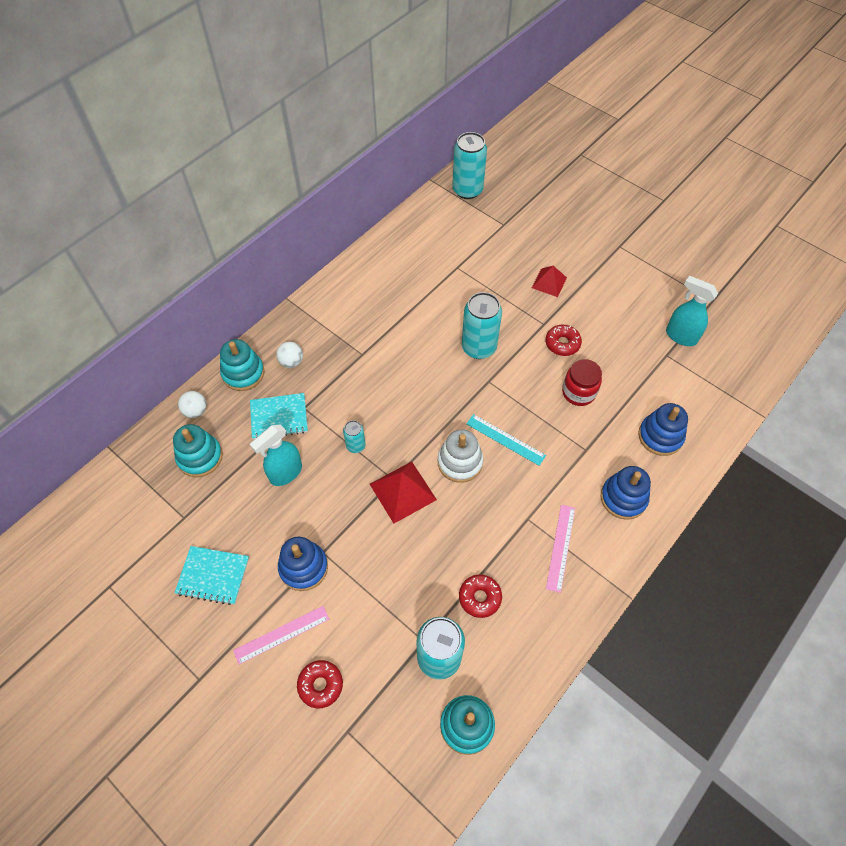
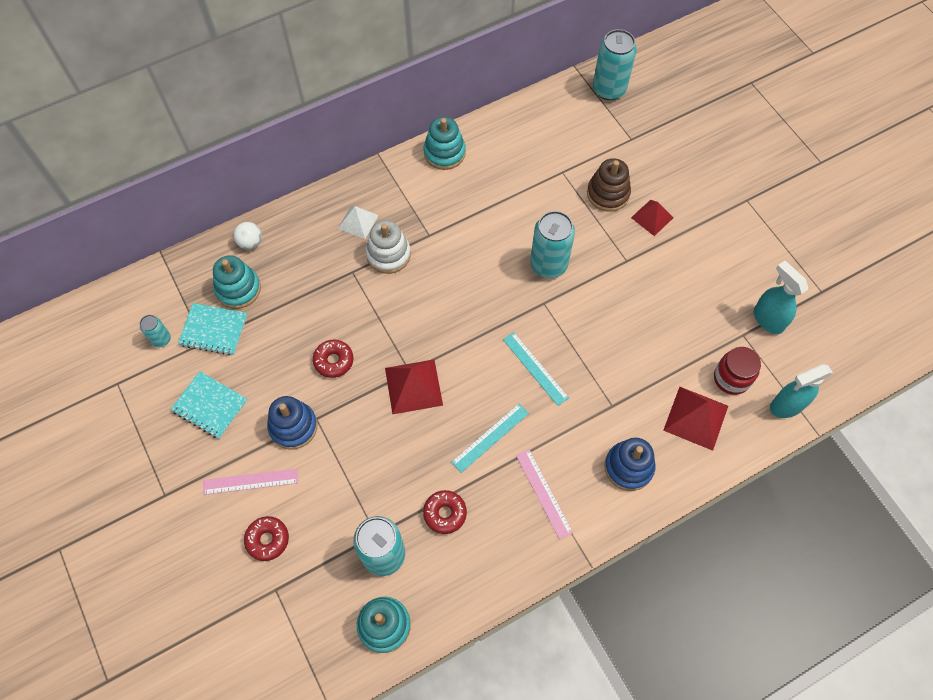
camera: 20 degrees right, 5 degrees up
(243, 373) = (308, 218): turquoise stacking toy -> turquoise stacking toy (444, 153)
(279, 417) = (325, 274): turquoise notebook -> turquoise notebook (214, 330)
(285, 473) = (310, 331): turquoise spray bottle -> turquoise spray bottle (786, 406)
(291, 362) = (358, 221): white ball -> white pyramid
(356, 446) = (386, 326): turquoise can -> turquoise can (161, 339)
(460, 462) = (480, 376): white stacking toy -> white stacking toy (388, 254)
(492, 514) = (490, 437): none -> turquoise ruler
(503, 274) = (608, 194): none -> brown stacking toy
(560, 547) = (543, 493): pink ruler -> pink ruler turned 60 degrees counterclockwise
(562, 343) = (637, 287): red donut -> red donut (334, 361)
(578, 392) = (631, 344): red jar -> red jar (731, 378)
(660, 436) = (696, 418): blue stacking toy -> red pyramid

